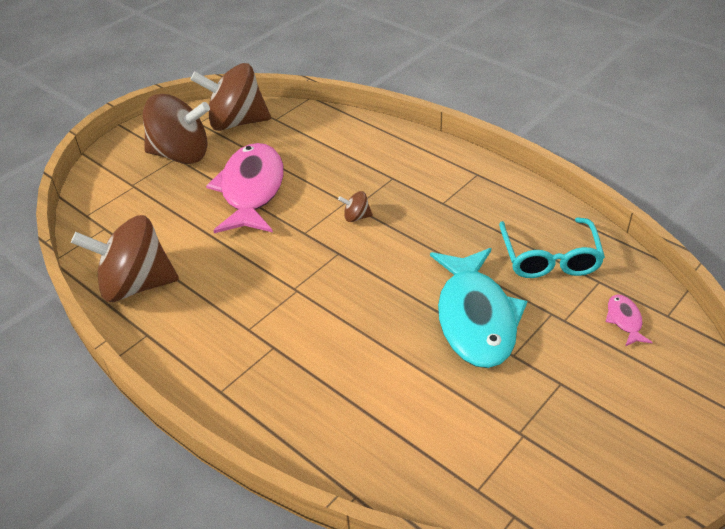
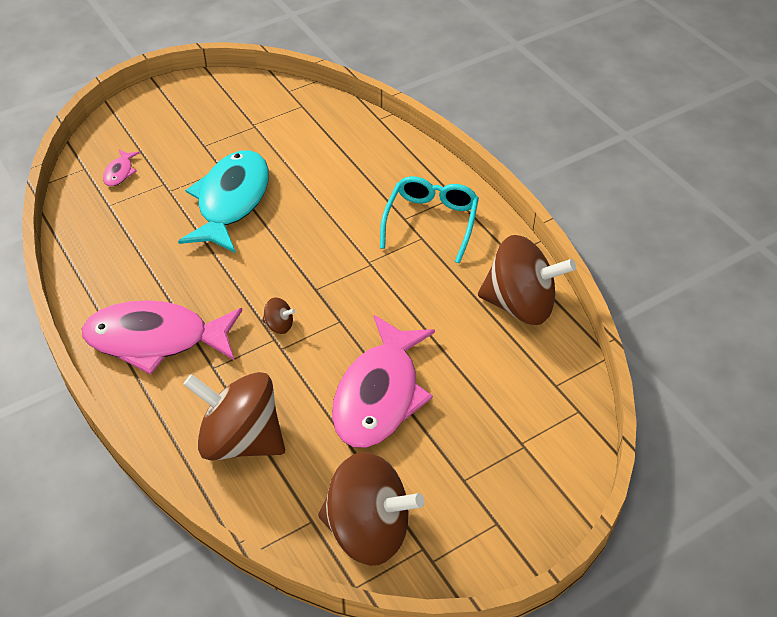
camera: 165 degrees left, 5 degrees up
(181, 155) = (456, 484): brown spinning top -> brown spinning top (241, 440)
(452, 184) = (156, 339): none -> pink fish
(549, 257) = (129, 235): turquoise glasses -> turquoise glasses (431, 222)

